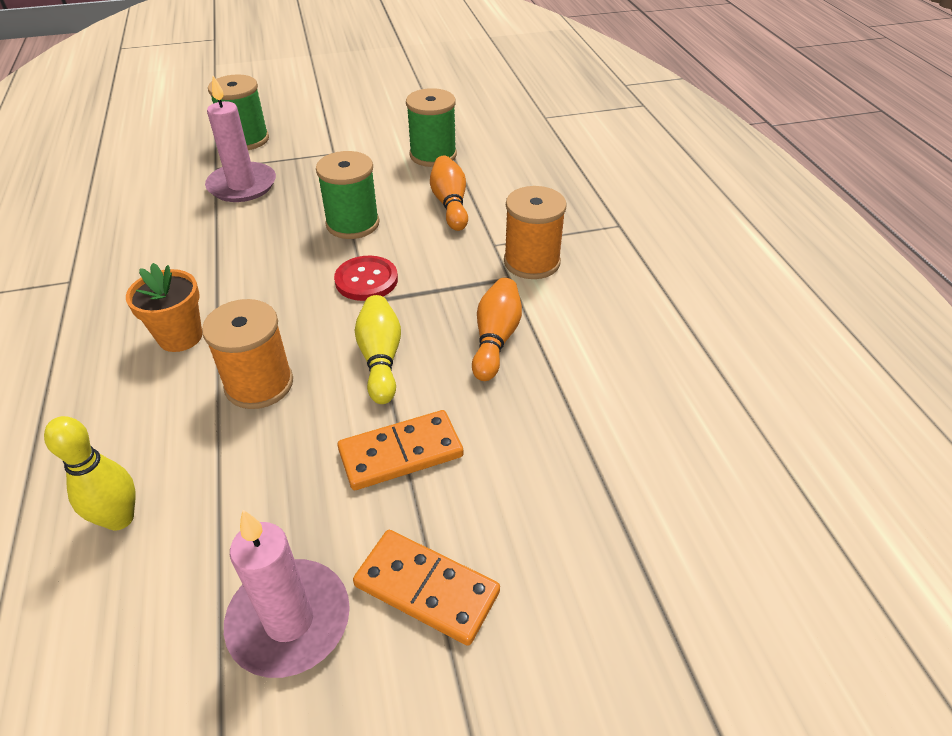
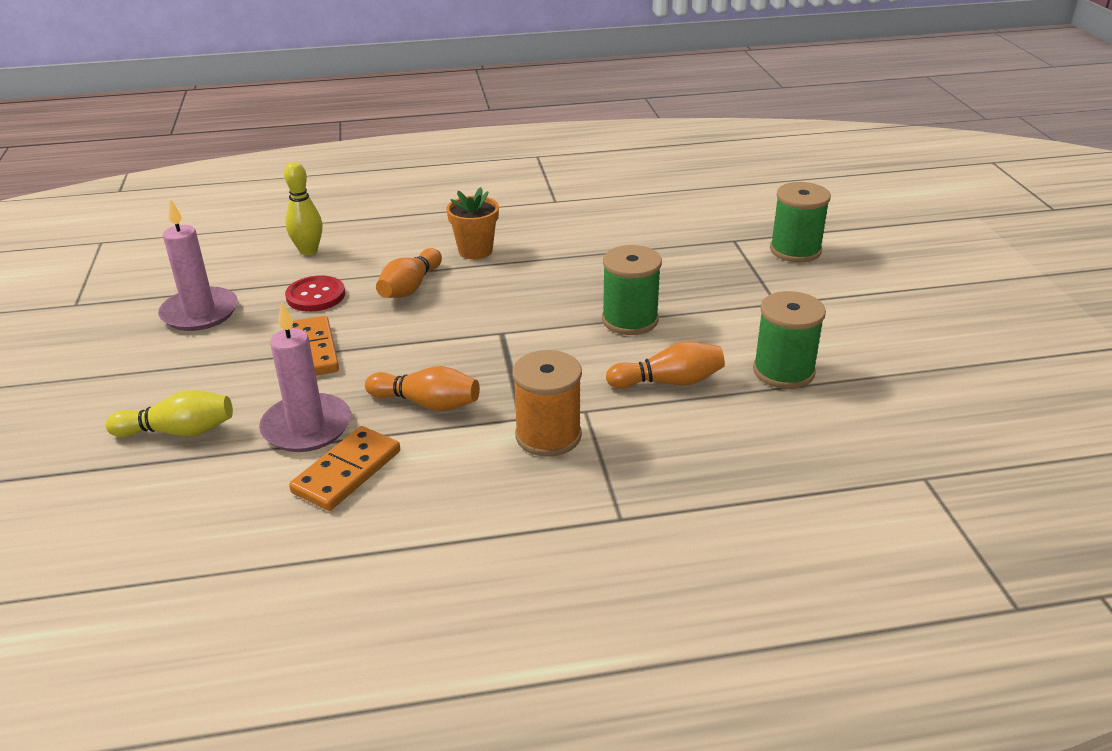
camera: 95 degrees right, 10 degrees down
(242, 185) = (700, 256): pink candle -> pink candle (307, 427)
(259, 384) = (410, 287): orange spool -> orange bowling pin
(366, 280) = (533, 330): red button -> red button (315, 296)
(380, 359) = (420, 340): yellow bowling pin -> yellow bowling pin (178, 431)
(427, 588) = (189, 362): orange domino -> orange domino (347, 472)

